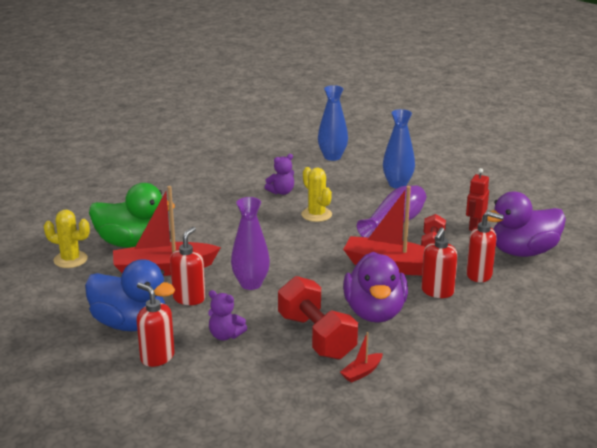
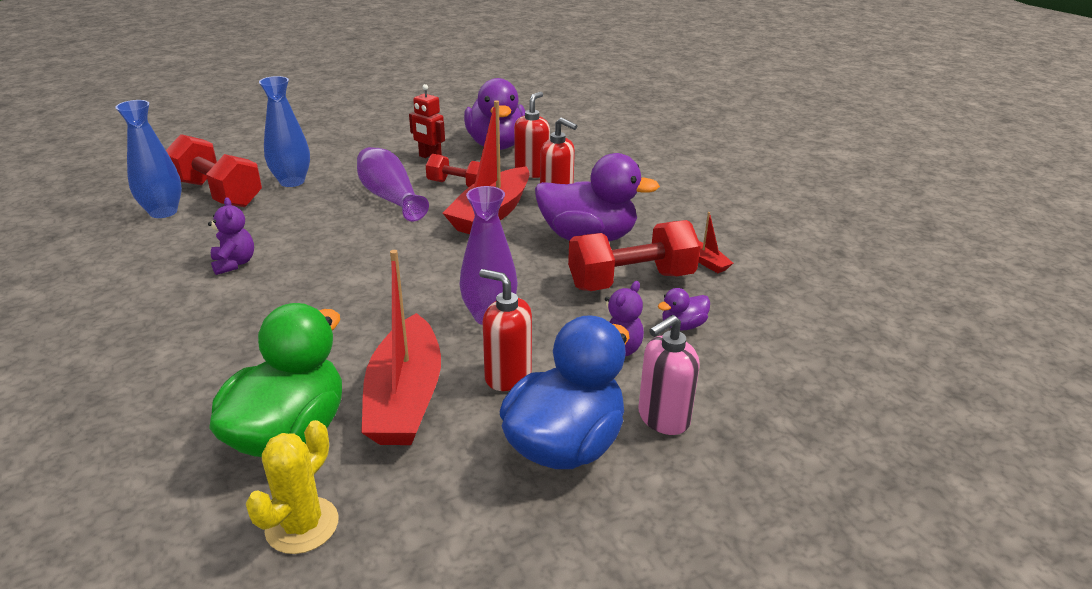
camera: 80 degrees left, 5 degrees up
(157, 357) = (663, 418): red soap dispenser -> pink soap dispenser
(262, 362) = (682, 326): none -> purple duck
(316, 214) = (327, 245): yellow cactus -> none
(365, 166) = (218, 193): none -> red dumbbell

